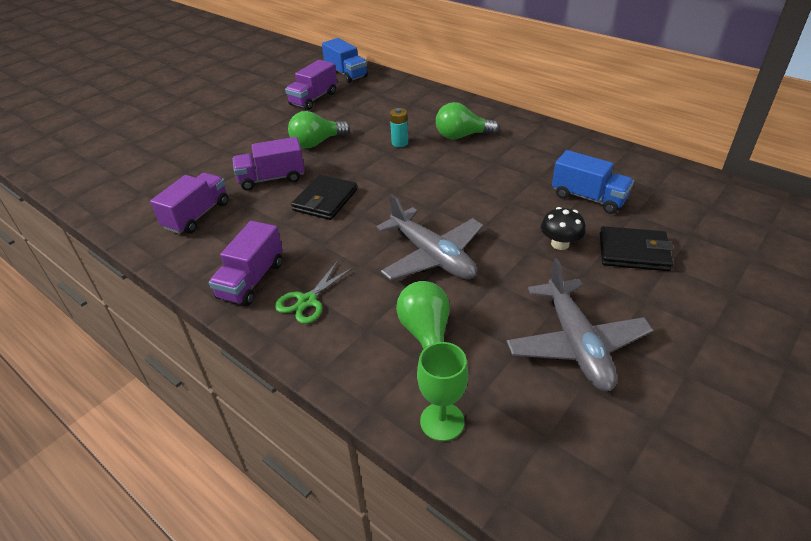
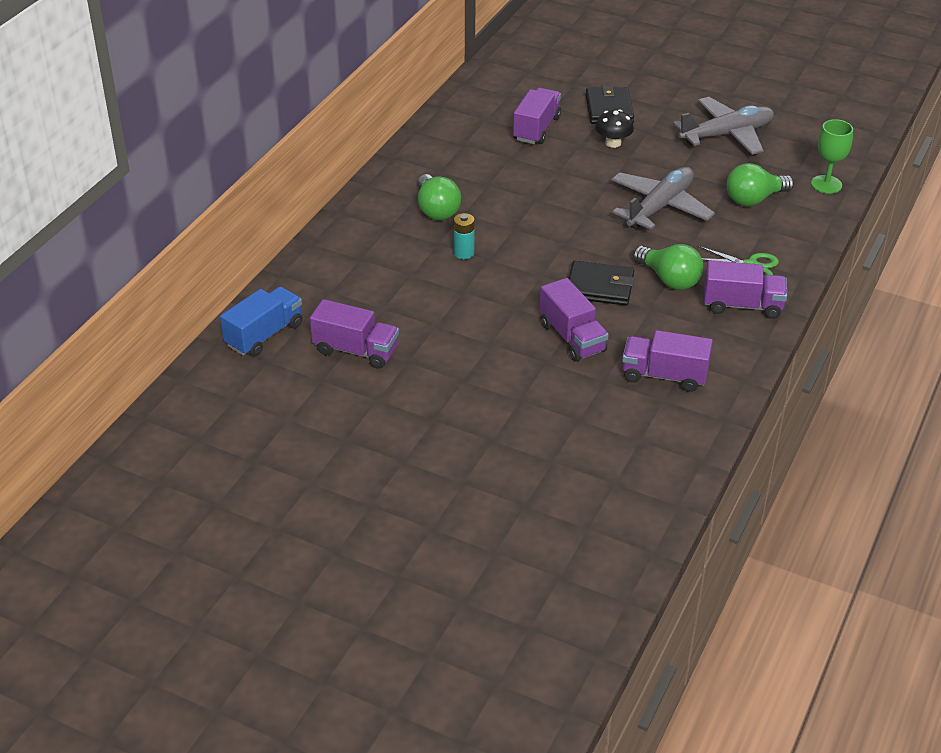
camera: 105 degrees left, 0 degrees up
(317, 143) = (480, 319): green light bulb -> green light bulb (669, 279)
(588, 198) = (536, 129): blue truck -> purple truck

